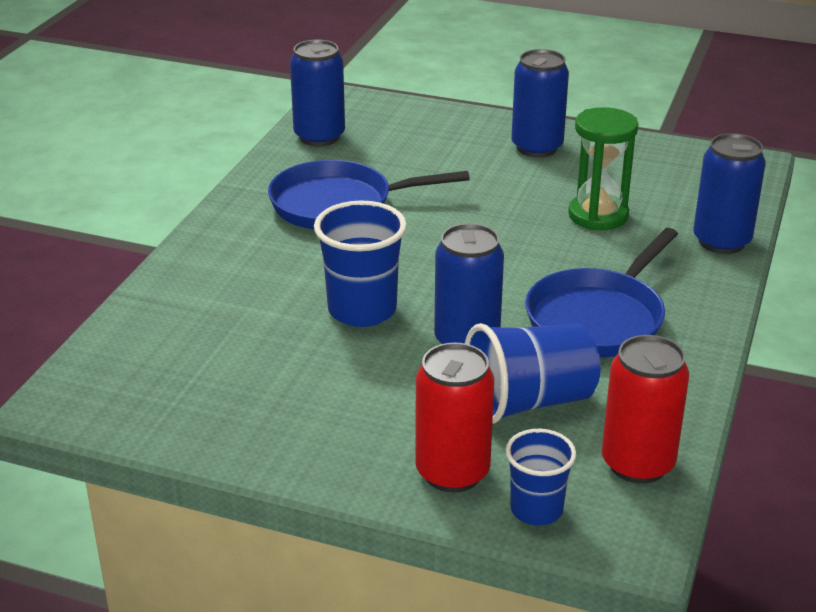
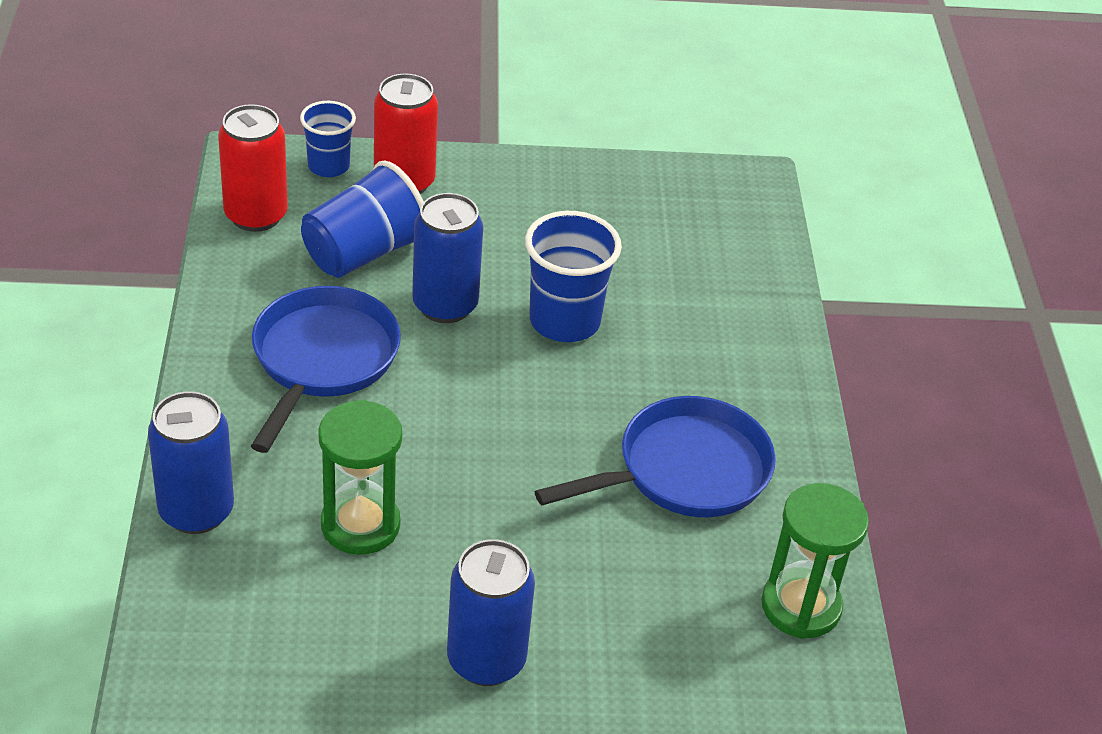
camera: 155 degrees right, 10 degrees up
(319, 137) = (800, 606): blue can -> green hourglass

